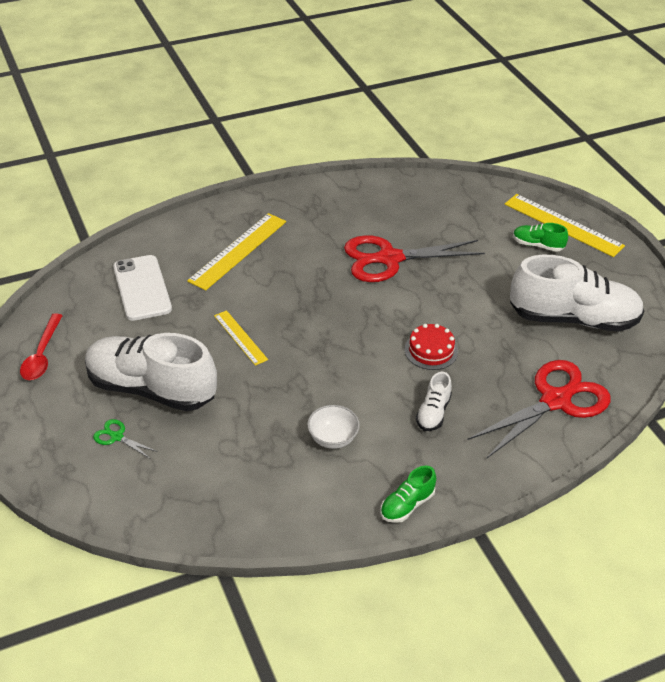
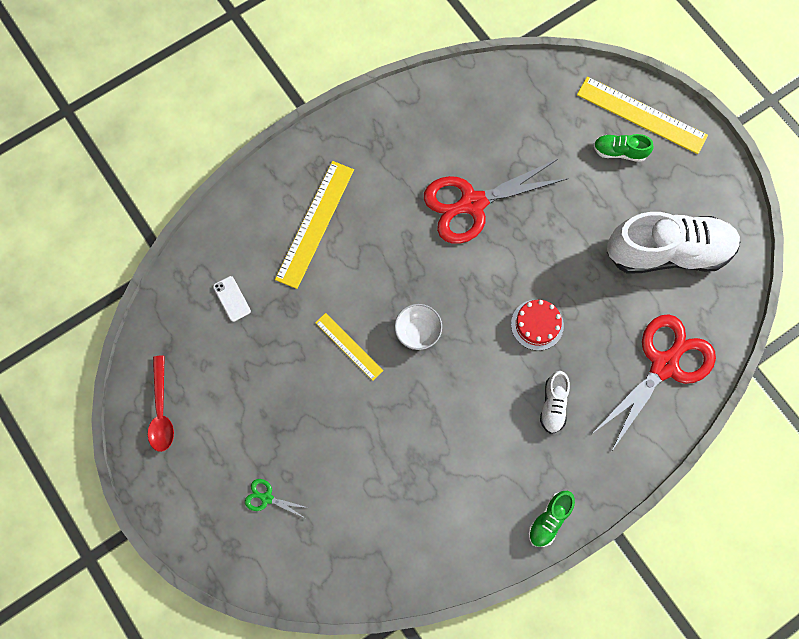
camera: 10 degrees left, 30 degrees up
(142, 288) = (232, 299): white phone -> white phone, size x0.48
(151, 389) = (281, 432): white shoe -> none
(333, 438) = (467, 456): white bowl -> white bowl (418, 331)

